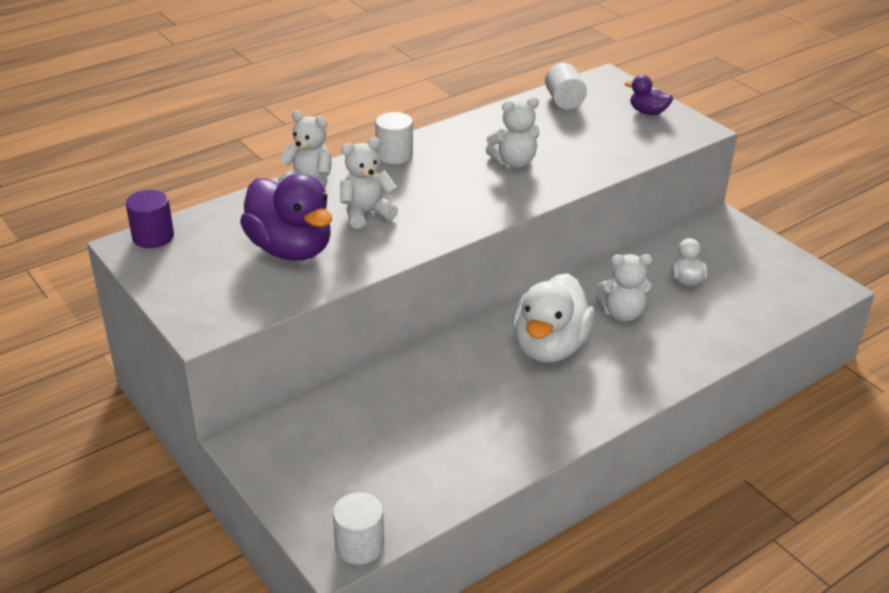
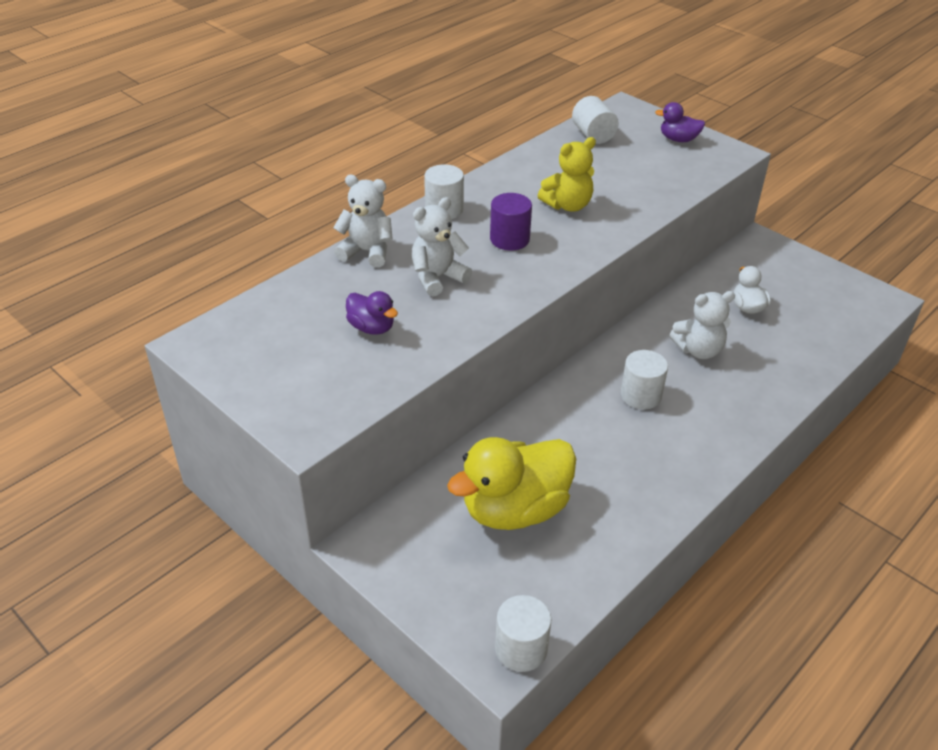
camera: 10 degrees left, 5 degrees up
(153, 237) = (217, 330): purple cylinder -> purple cylinder (509, 239)
(291, 249) = (371, 327): purple duck -> purple duck, size x0.48
(394, 430) = (515, 509): none -> yellow duck
(514, 162) = (567, 205): white teddy bear -> yellow teddy bear
(549, 347) = (640, 395): white duck -> white cylinder

